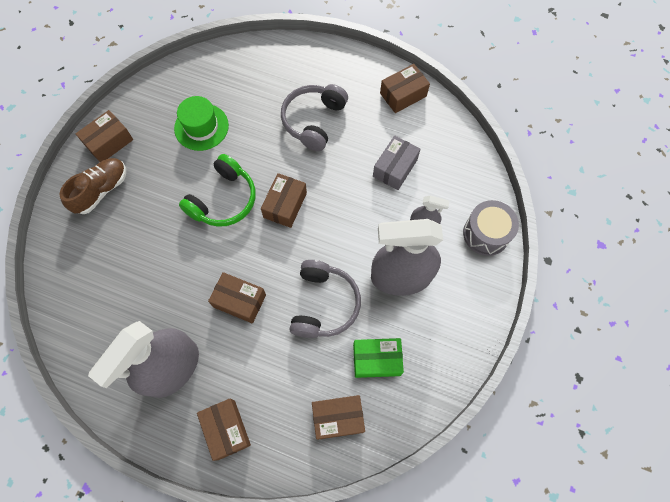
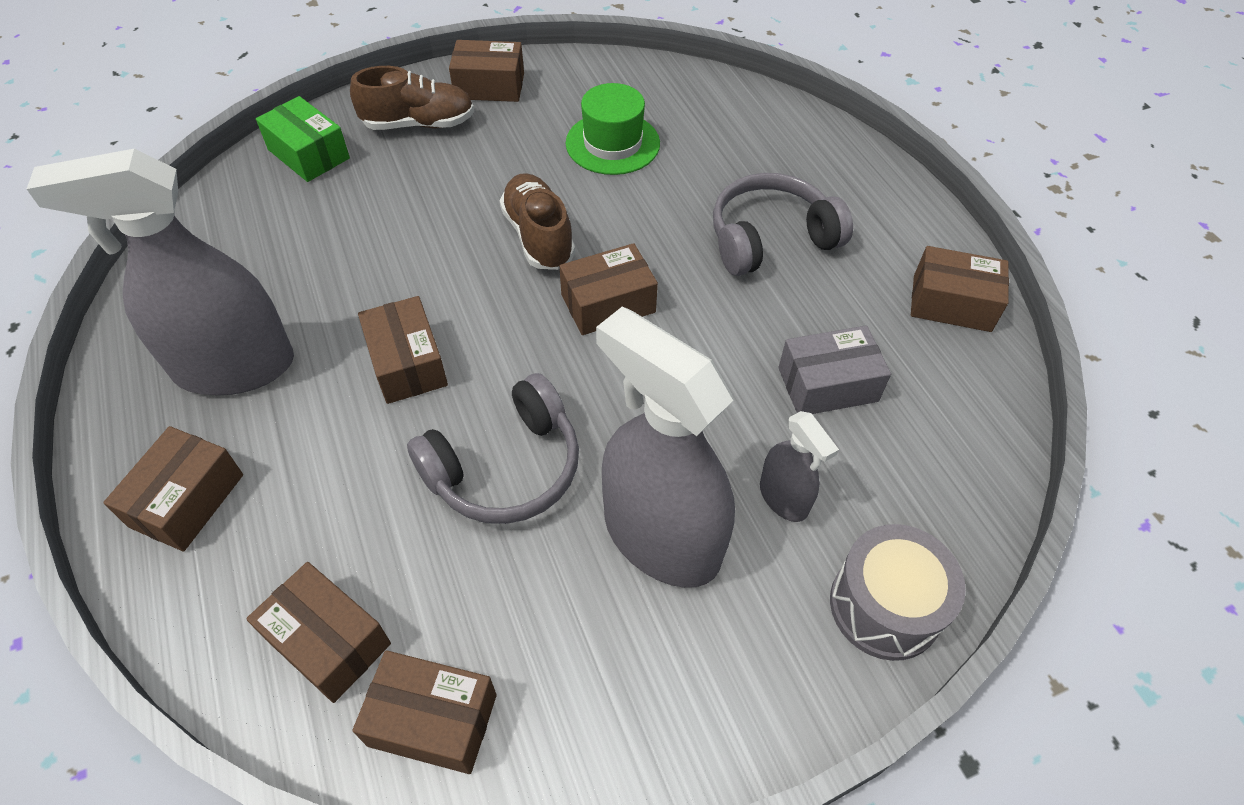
camera: 45 degrees right, 15 degrees down
(223, 199) = (538, 236): green headphones -> brown shoe
(376, 360) = (483, 618): green box -> green box (309, 154)
(398, 404) = (433, 720): none -> brown box

